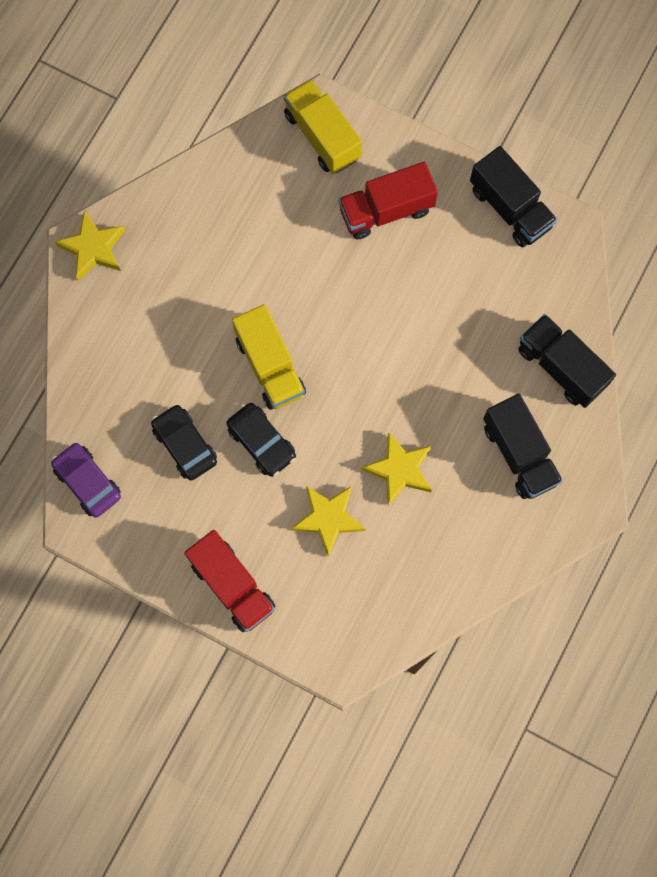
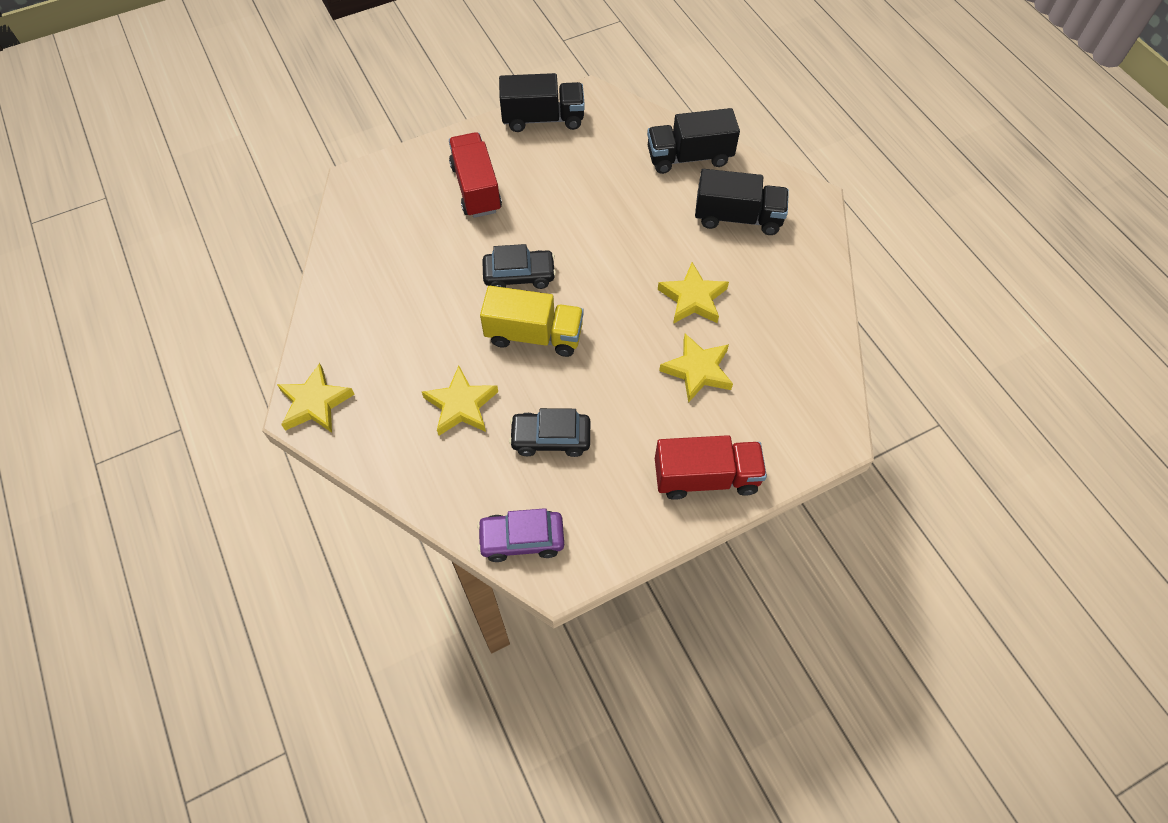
camera: 55 degrees left, 15 degrees down
(167, 357) = (461, 405): none -> yellow star
(262, 442) = (595, 379): black car -> black car (519, 275)
(322, 136) = (380, 193): yellow truck -> none
(386, 210) = (476, 188): red truck -> red truck turned 150 degrees clockwise

